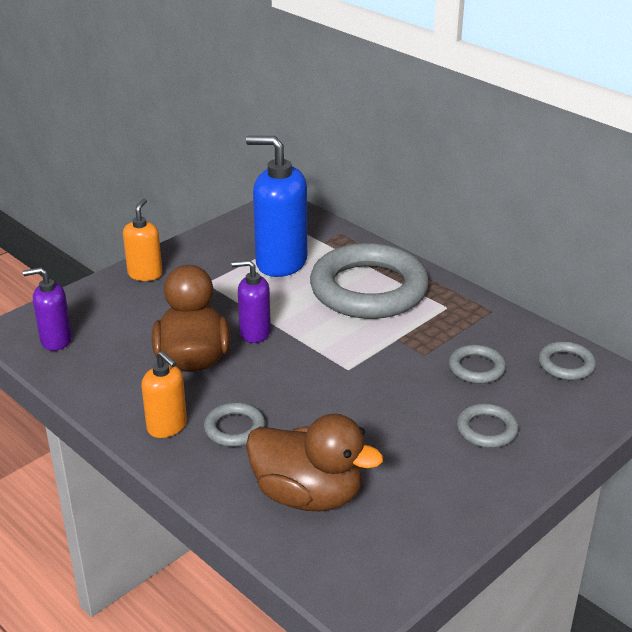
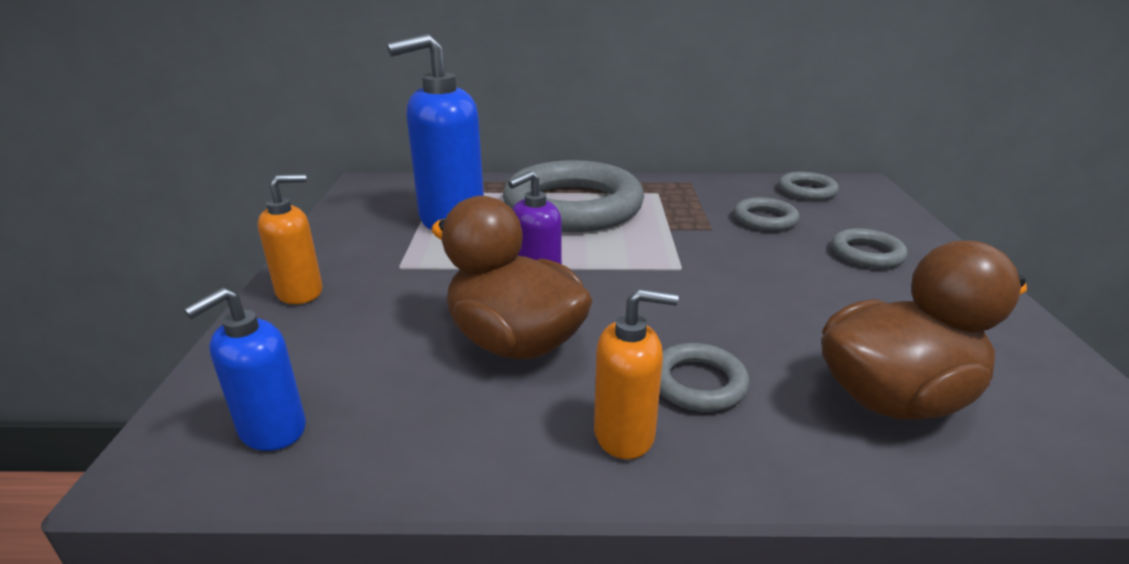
camera: 45 degrees left, 5 degrees down
(56, 340) = (272, 430): purple soap dispenser -> blue soap dispenser
(145, 274) = (300, 292): orange soap dispenser -> orange soap dispenser turned 90 degrees clockwise

